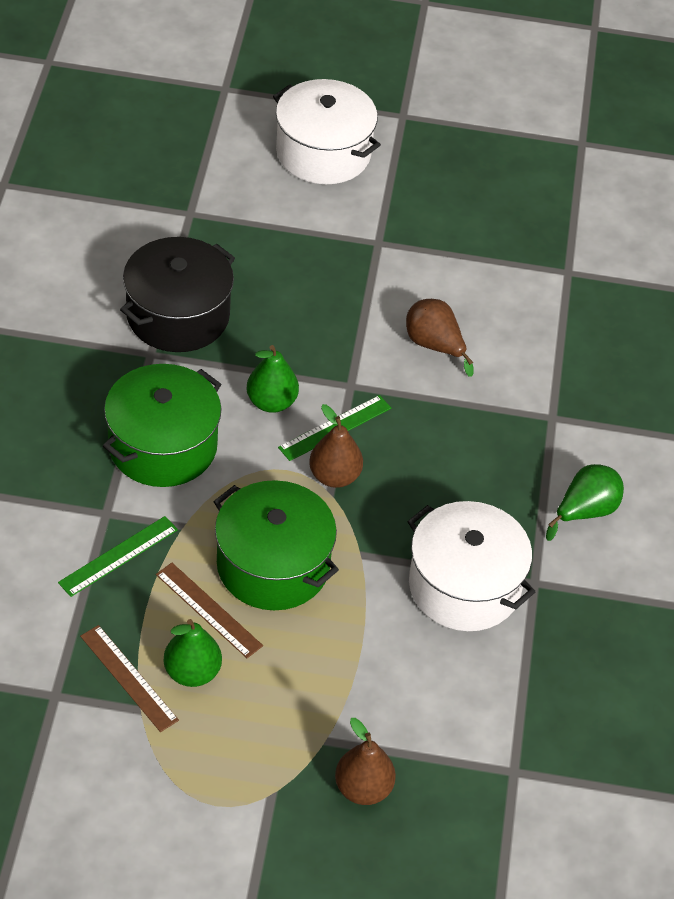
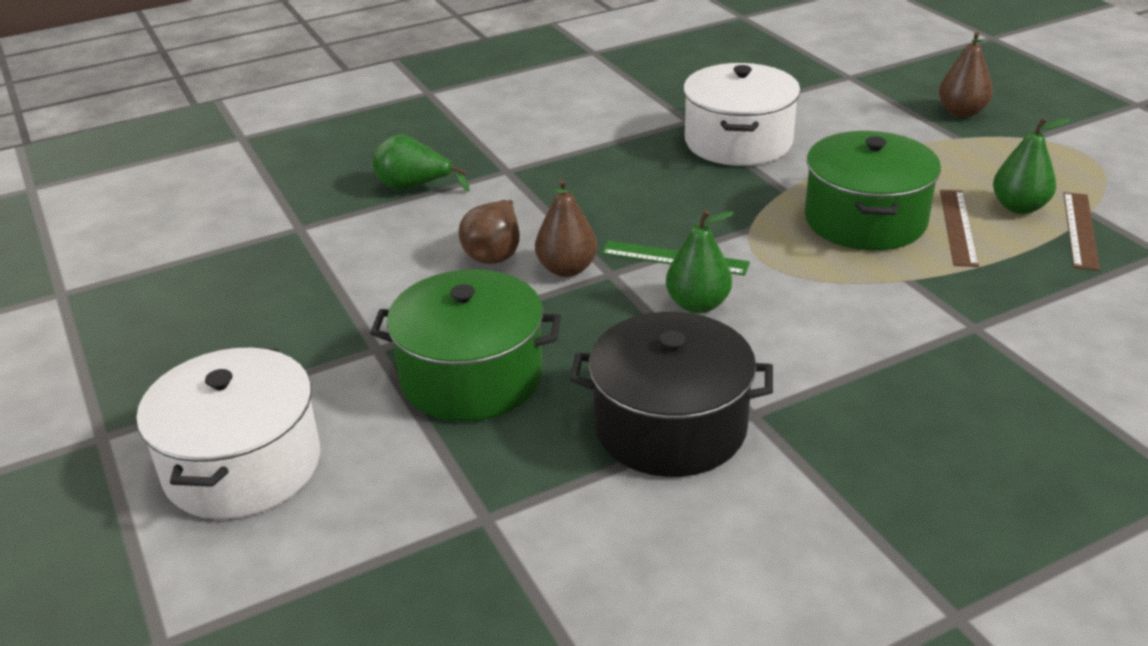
camera: 120 degrees left, 15 degrees down
(118, 556) = (999, 294): green ruler -> none
(162, 446) = (850, 338): green pot -> green pot (471, 377)
(334, 476) = (728, 234): brown pear -> brown pear (567, 269)
(585, 511) = (589, 126): green pear -> green pear (414, 187)

